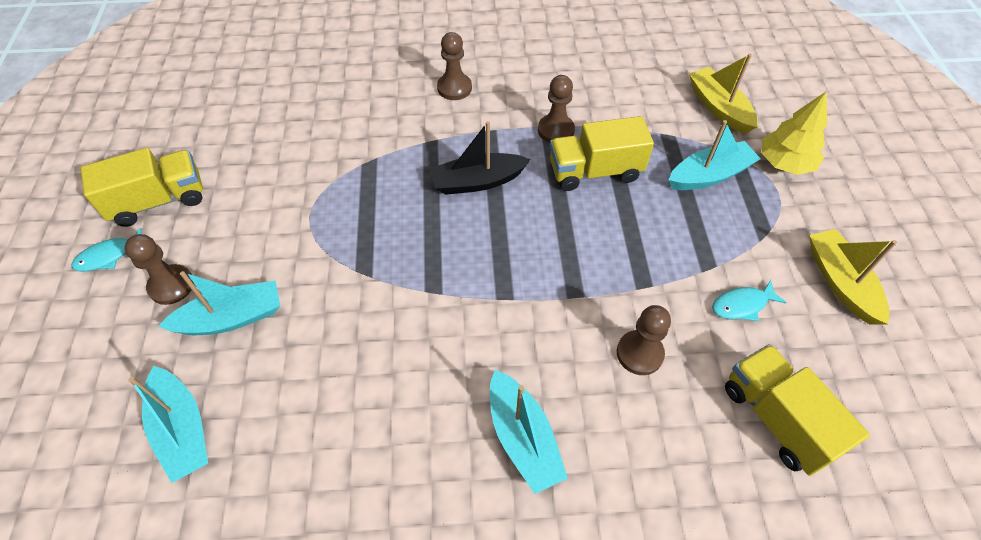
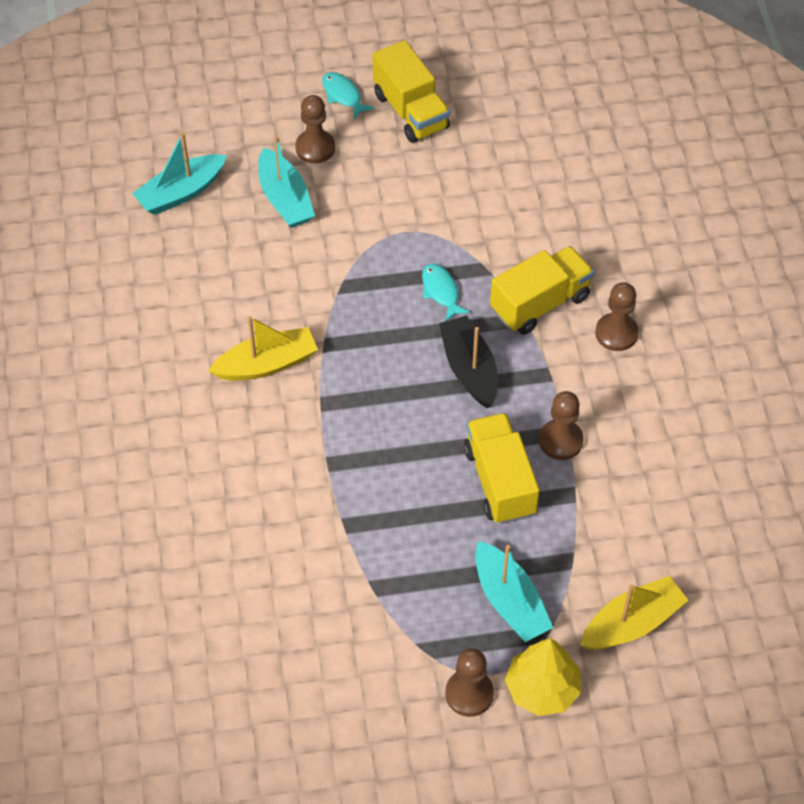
camera: 85 degrees right, 0 degrees up
(523, 438) = (180, 426): turquoise boat -> none
(639, 353) = (266, 518): brown pawn -> brown pawn (469, 694)
(742, 305) = (328, 615): turquoise fish -> turquoise fish (441, 291)
(776, 418) = (204, 630): yellow truck -> yellow truck (540, 303)
(840, 282) = (365, 718): yellow boat -> yellow boat (267, 364)

